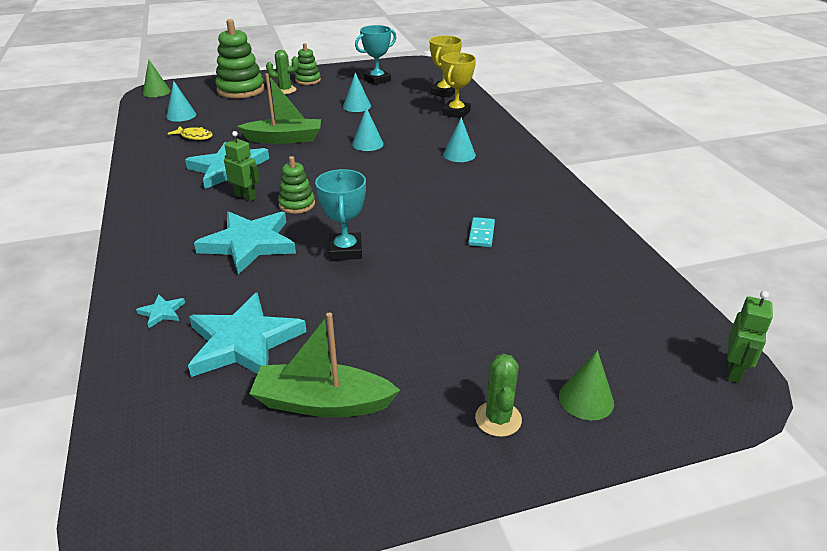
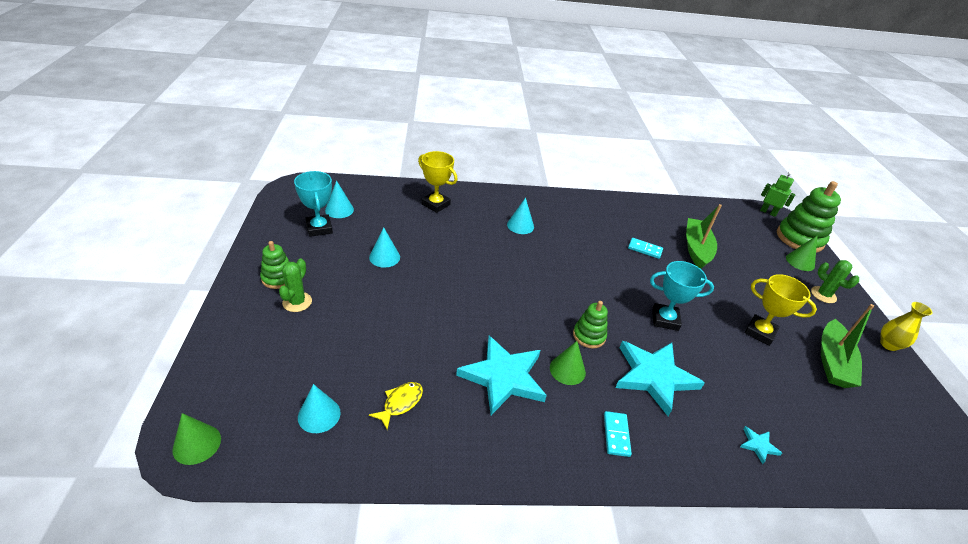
camera: 80 degrees left, 5 degrees up
(171, 225) = (616, 435): none -> turquoise domino
(241, 90) = (264, 343): green stacking toy -> green stacking toy (799, 239)
(244, 342) = (784, 394): turquoise star -> none
(246, 196) = (567, 370): green robot -> green cone
(284, 139) = (443, 324): green boat -> green boat (696, 249)
(367, 144) = (480, 269): turquoise cone -> turquoise cone (339, 210)
(396, 495) = (888, 345): none -> yellow vase
(444, 92) = (384, 198): yellow trophy -> yellow trophy (760, 332)
(498, 419) = (823, 295): green cactus -> green cactus turned 45 degrees clockwise

